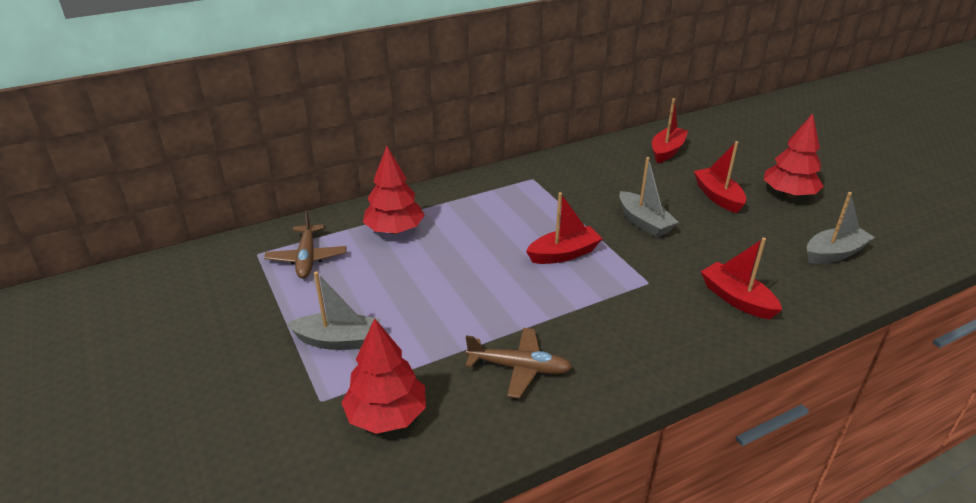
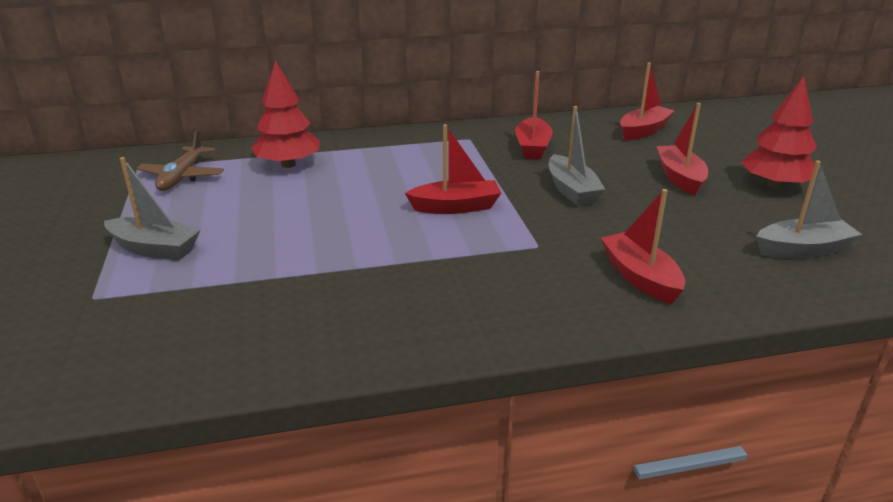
camera: 15 degrees right, 5 degrees down
(386, 415) = (147, 323): red tree -> none
(519, 368) = (325, 303): brown plane -> none
(589, 181) = (532, 147): none -> red boat

